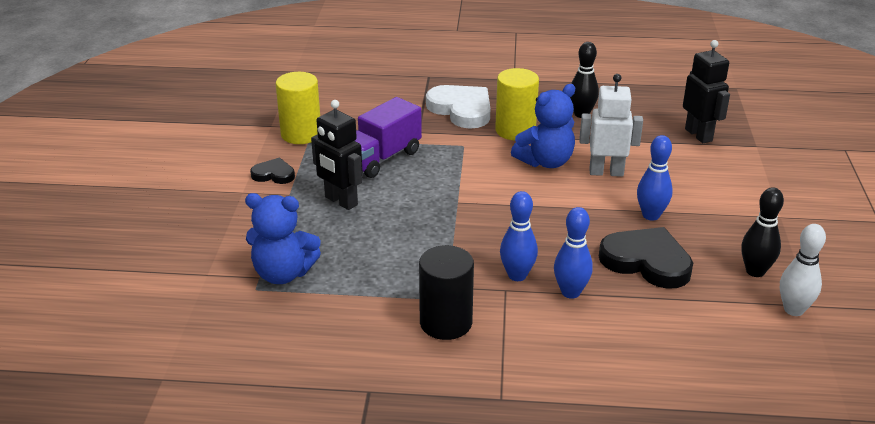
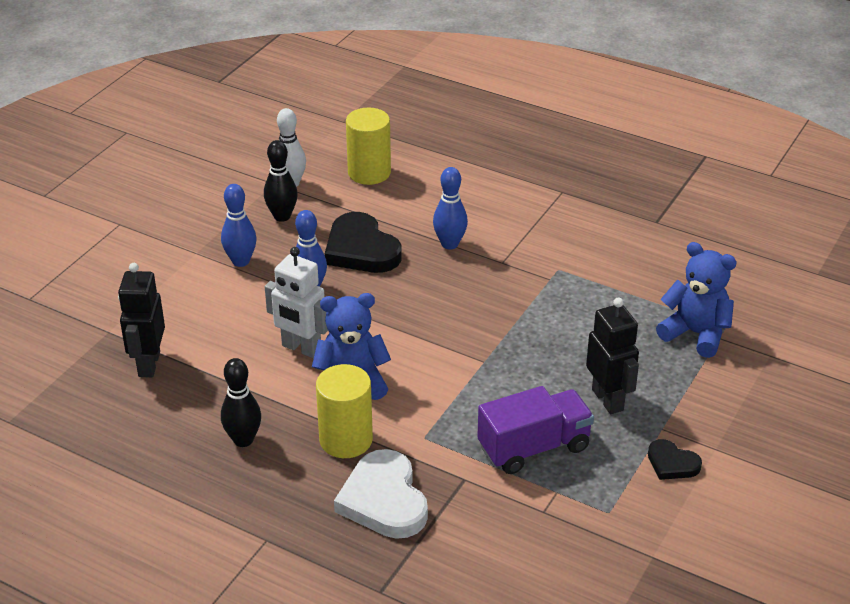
camera: 155 degrees left, 5 degrees up
(301, 134) = (617, 524): yellow cylinder -> yellow cylinder (369, 173)
(446, 323) = (570, 250): black cylinder -> none
(517, 275) = (483, 270): blue bowling pin -> blue bowling pin (241, 261)

